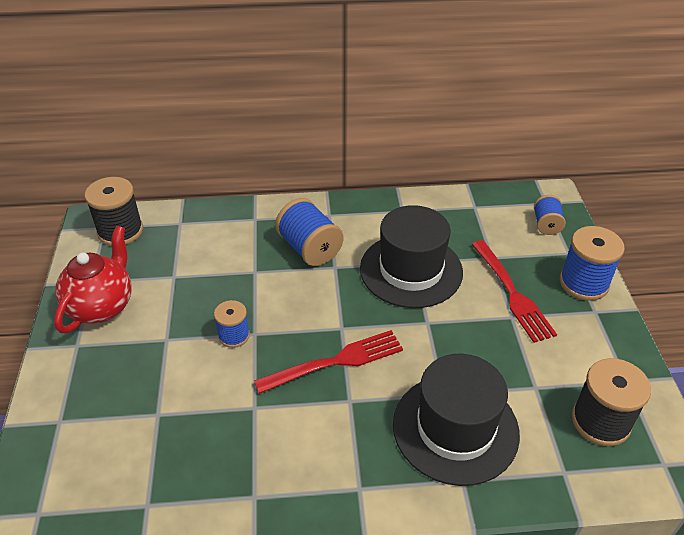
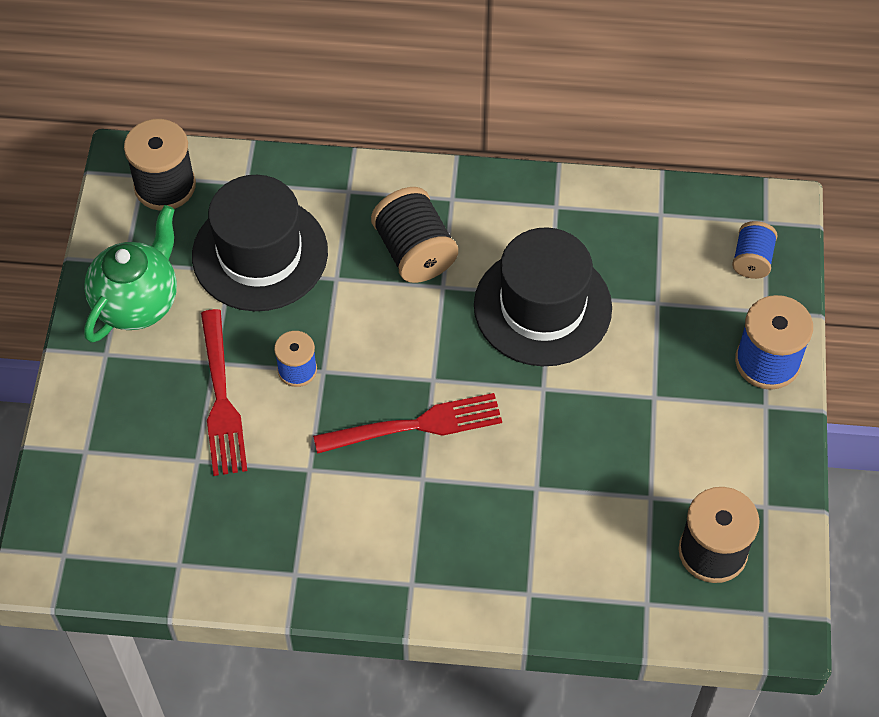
camera: 10 degrees right, 15 degrees up
(102, 306) = (137, 302): red teapot -> green teapot
(310, 248) = (415, 252): blue spool -> black spool
(455, 428) = (538, 532): black hat -> black hat (260, 254)
(512, 293) = (666, 362): red fork -> red fork (221, 399)

